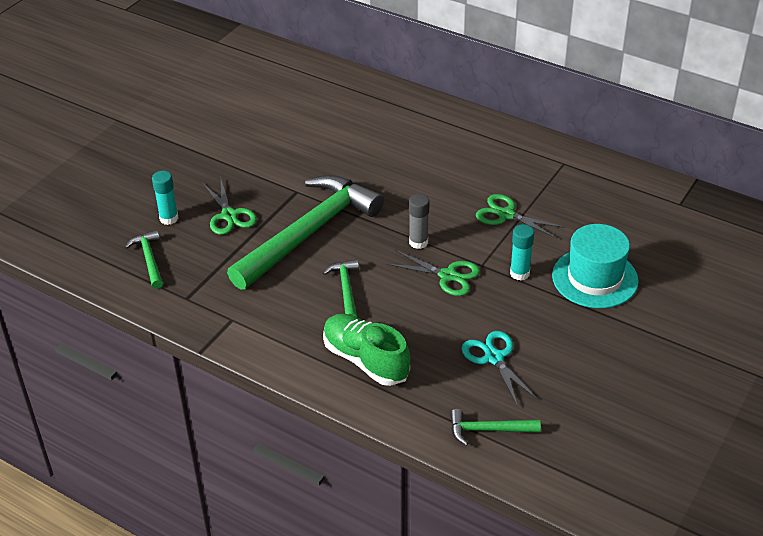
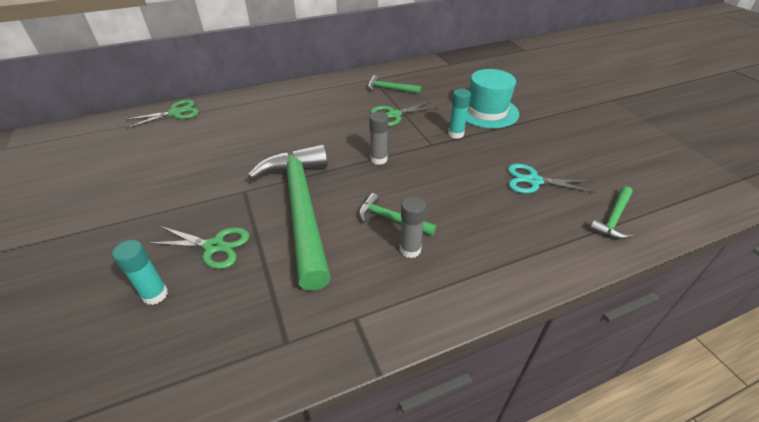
camera: 55 degrees left, 0 degrees up
(149, 259) = (190, 346): green hammer -> green hammer (390, 89)
(321, 316) = (410, 249): none -> grey glue stick
(366, 360) = (488, 248): green shoe -> none
(448, 276) = (428, 163): green scissors -> green scissors (175, 113)

